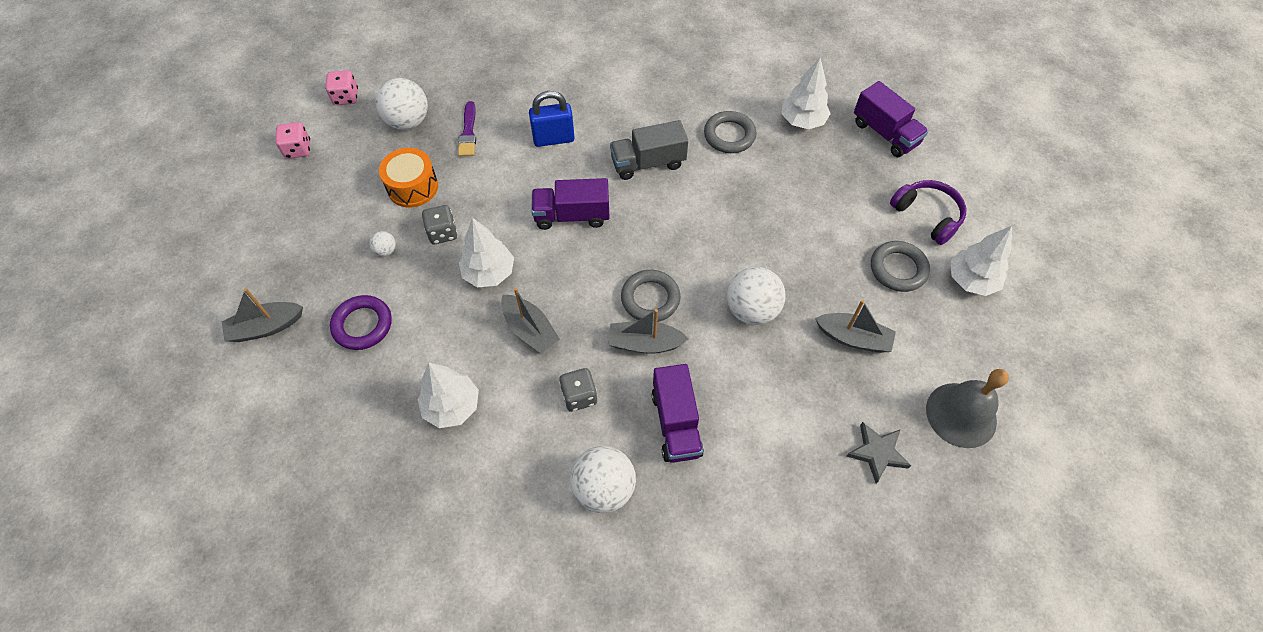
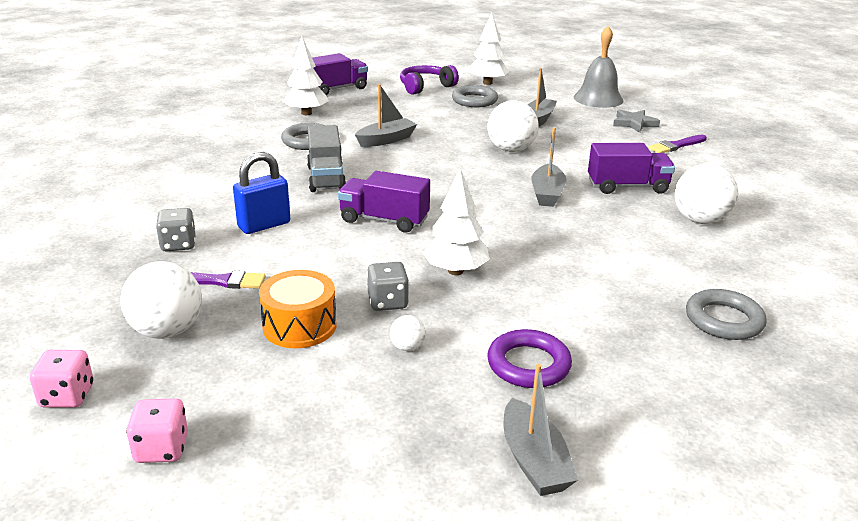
camera: 85 degrees left, 30 degrees down
(452, 406) = (635, 297): white tree -> none
(530, 330) = (533, 249): grey boat -> grey boat (386, 140)
(553, 139) = (264, 225): blue padlock -> blue padlock turned 60 degrees clockwise
(572, 215) = (384, 220): purple truck -> purple truck turned 105 degrees clockwise
(579, 396) = (609, 227): grey dice -> grey dice (178, 244)
(650, 298) = (497, 188): grey ring -> grey ring (724, 320)
(812, 496) = (676, 146): none -> purple brush

